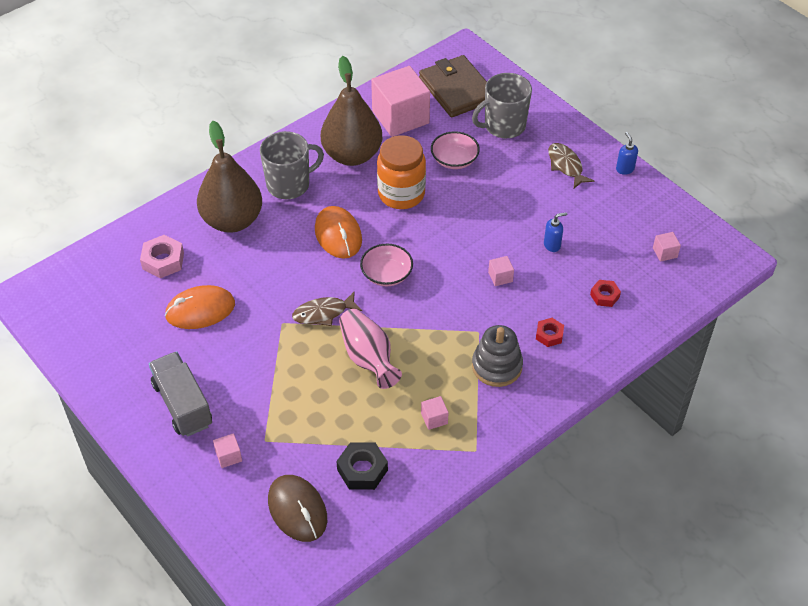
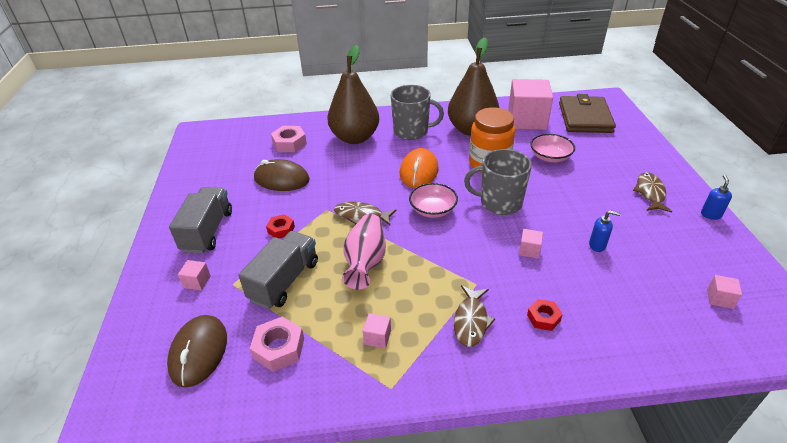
camera: 35 degrees right, 10 degrees down
(200, 310) = (281, 179): orange mouse -> brown mouse
(311, 413) = (284, 281): none -> grey truck
(362, 470) = (279, 348): black nut -> pink nut
(497, 366) = (471, 321): grey stacking toy -> brown fish
(503, 126) = (609, 150): grey mug -> grey mug (499, 203)
(604, 296) = (626, 309): red nut -> red nut (281, 229)

